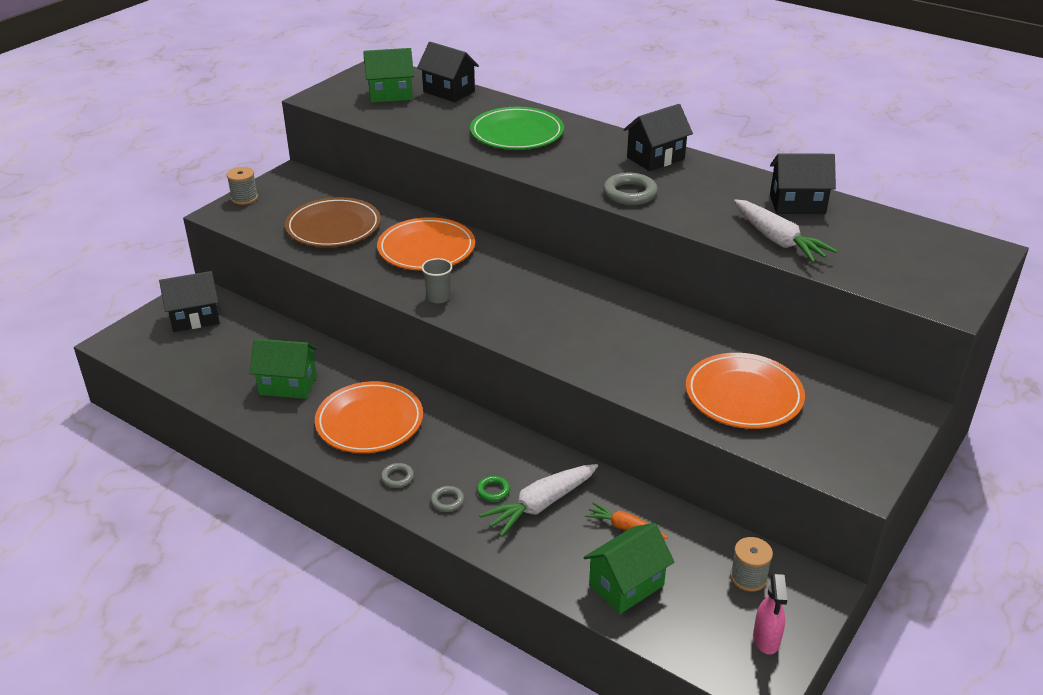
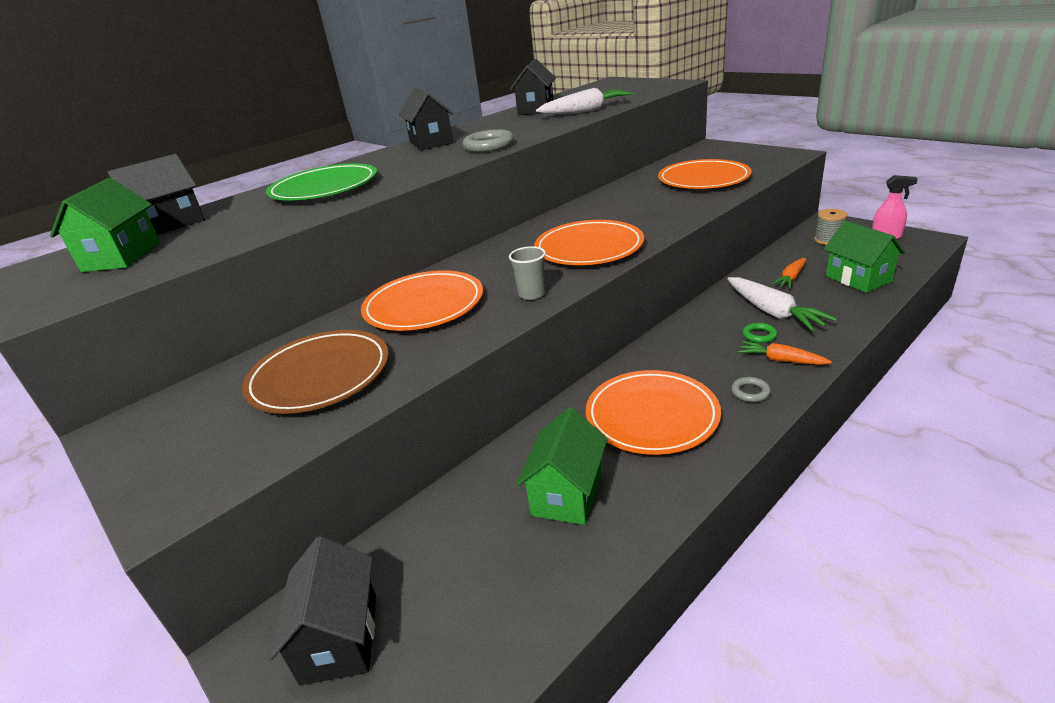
camera: 75 degrees left, 5 degrees down
(244, 198) = (140, 480): grey spool -> none
(447, 501) = (780, 360): grey ring -> orange carrot
(531, 320) = (589, 248): none -> orange plate

